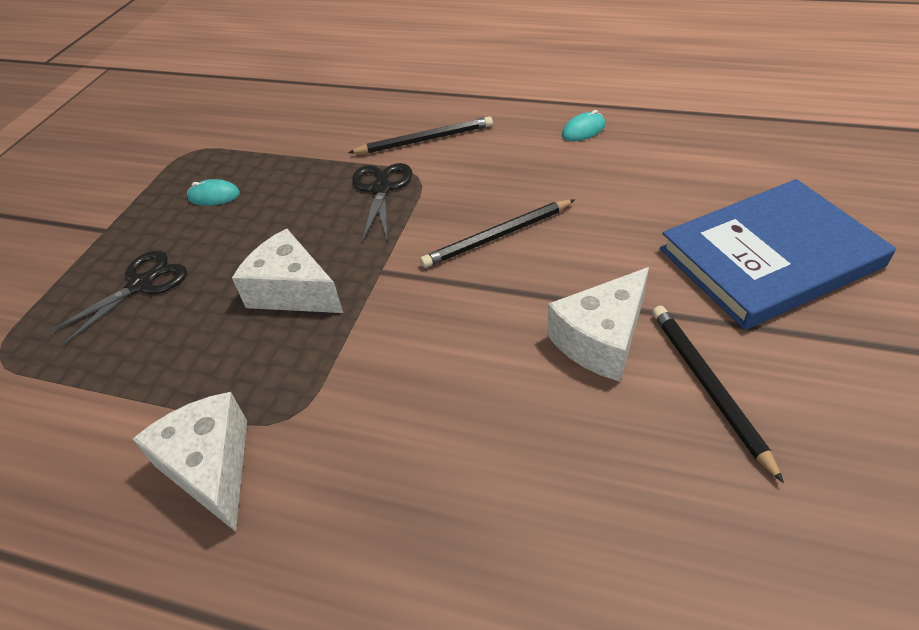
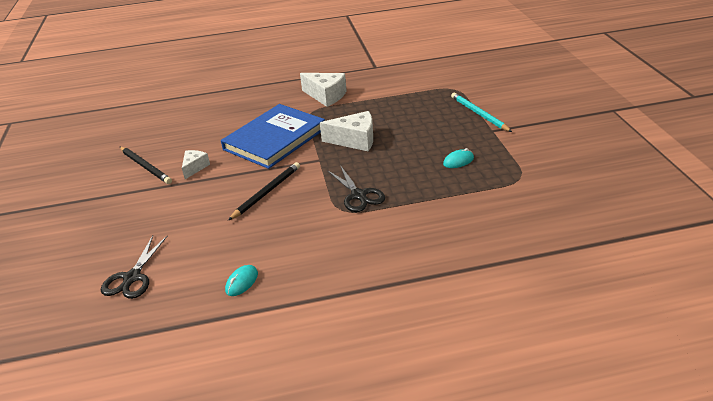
camera: 150 degrees right, 10 degrees down
(68, 270) = (479, 114): none -> turquoise pencil
(141, 285) = (432, 121): black scissors -> black scissors (132, 277)
(425, 140) = (361, 236): black pencil -> none
(601, 339) = (195, 167): white cheese -> white cheese, size x0.59
(769, 257) = (108, 227): blue book -> blue book (275, 139)

